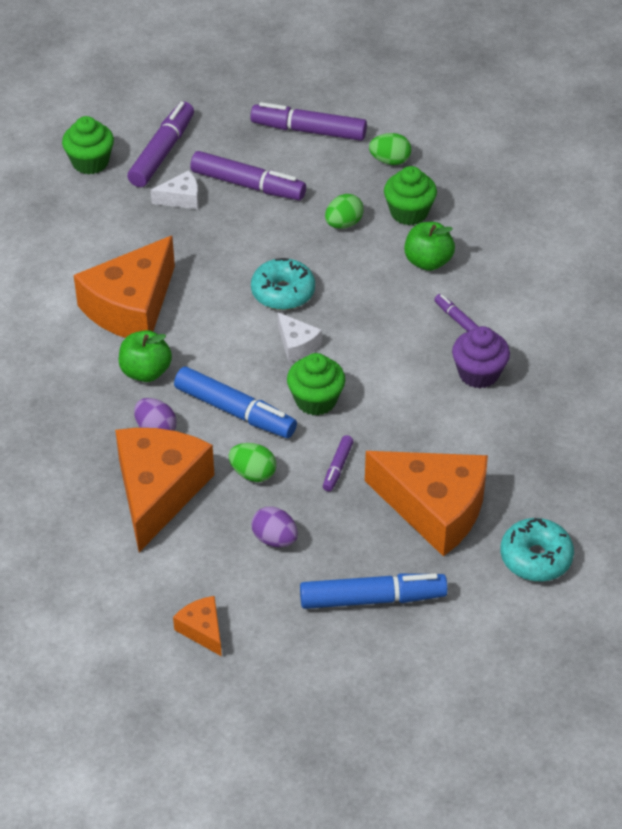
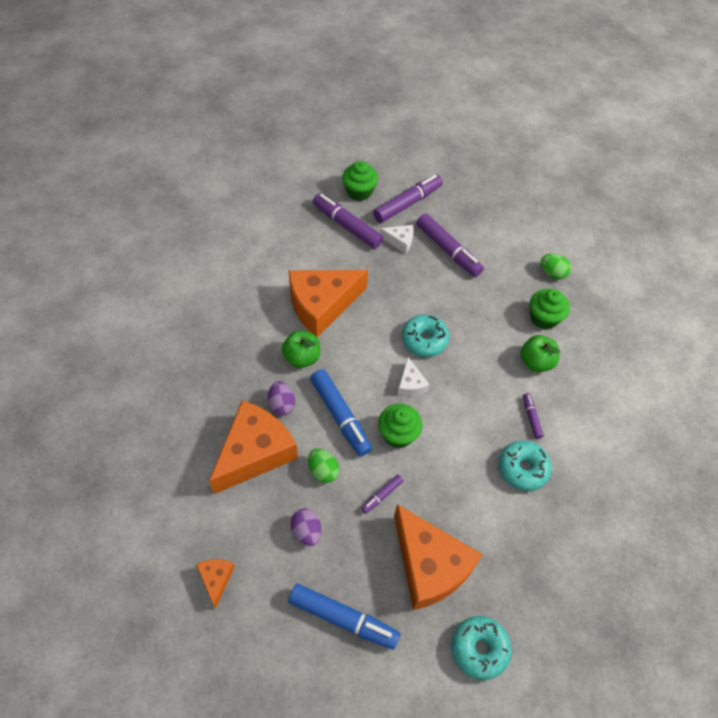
camera: 25 degrees right, 10 degrees up
(309, 131) = (510, 228): purple marker -> purple marker (347, 226)
(343, 224) = (494, 307): green egg -> none
(478, 373) = (522, 469): purple cupcake -> turquoise donut

